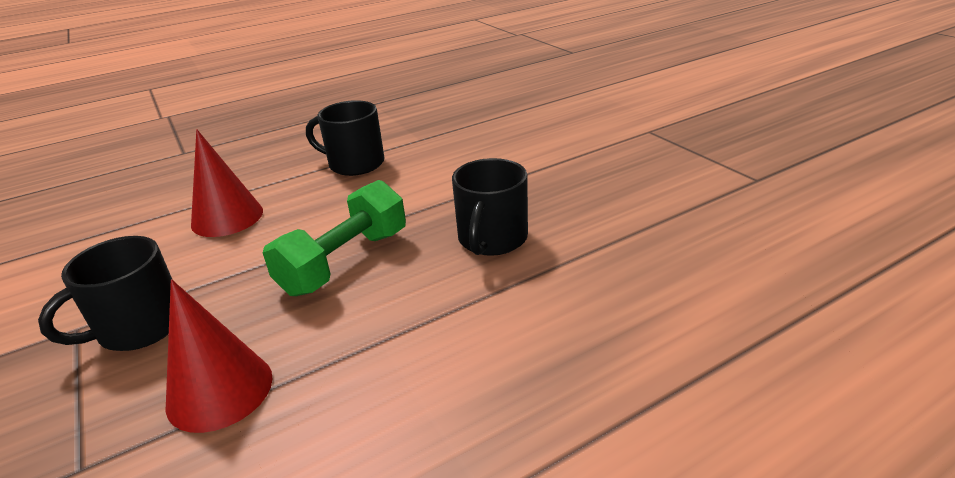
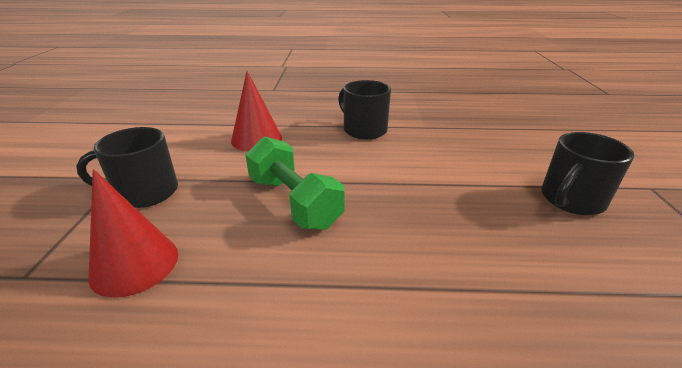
camera: 30 degrees right, 0 degrees up
(345, 261) = (294, 202): green dumbbell -> green dumbbell turned 75 degrees clockwise
(492, 239) = (417, 233): black mug -> black mug (571, 200)

